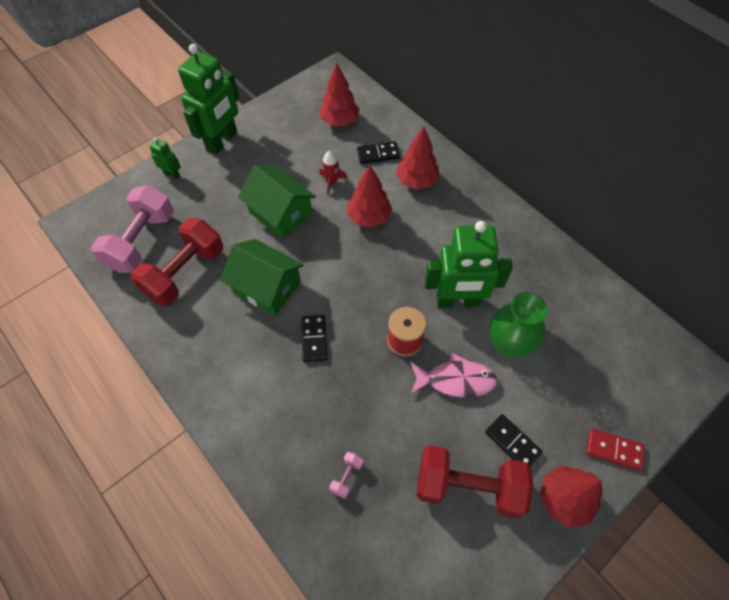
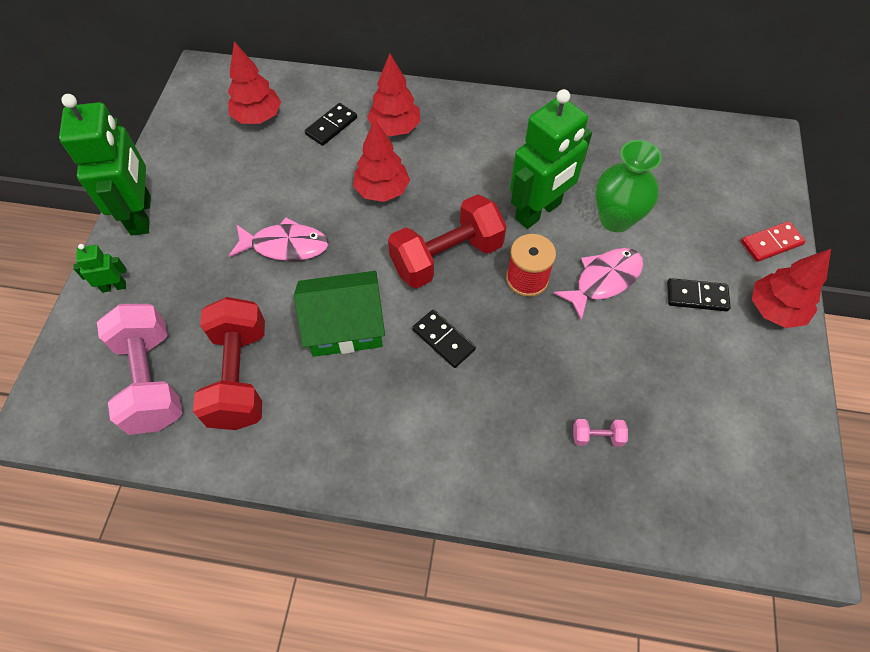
camera: 40 degrees left, 0 degrees up
(280, 213) = (285, 246): green house -> pink fish
(331, 182) = (310, 182): red rocket -> none
(347, 477) = (597, 437): pink dumbbell -> pink dumbbell turned 75 degrees counterclockwise
(468, 486) = (699, 360): red dumbbell -> red dumbbell (446, 257)

